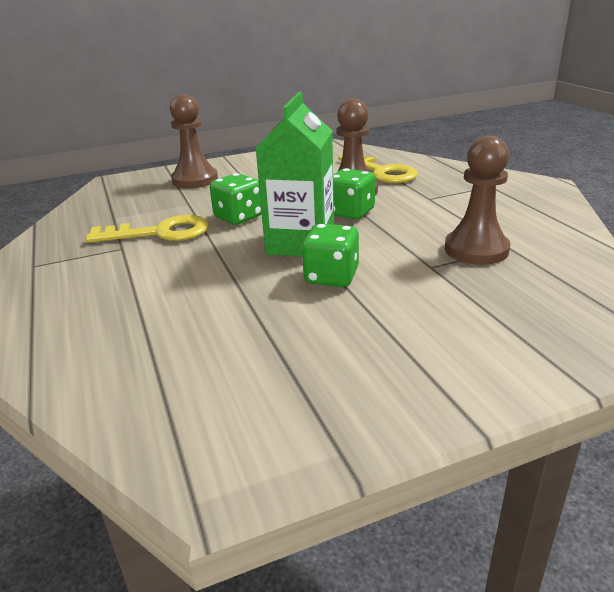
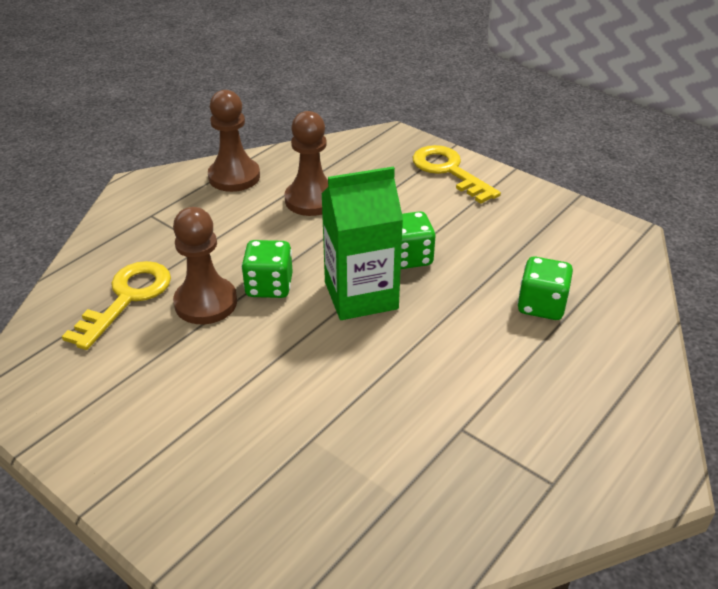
camera: 120 degrees left, 10 degrees up
(159, 233) = (408, 415): yellow key -> yellow key (449, 171)
(195, 180) = (219, 484): brown pawn -> brown pawn (234, 177)
(238, 217) = (328, 367): green dice -> green dice (541, 306)

